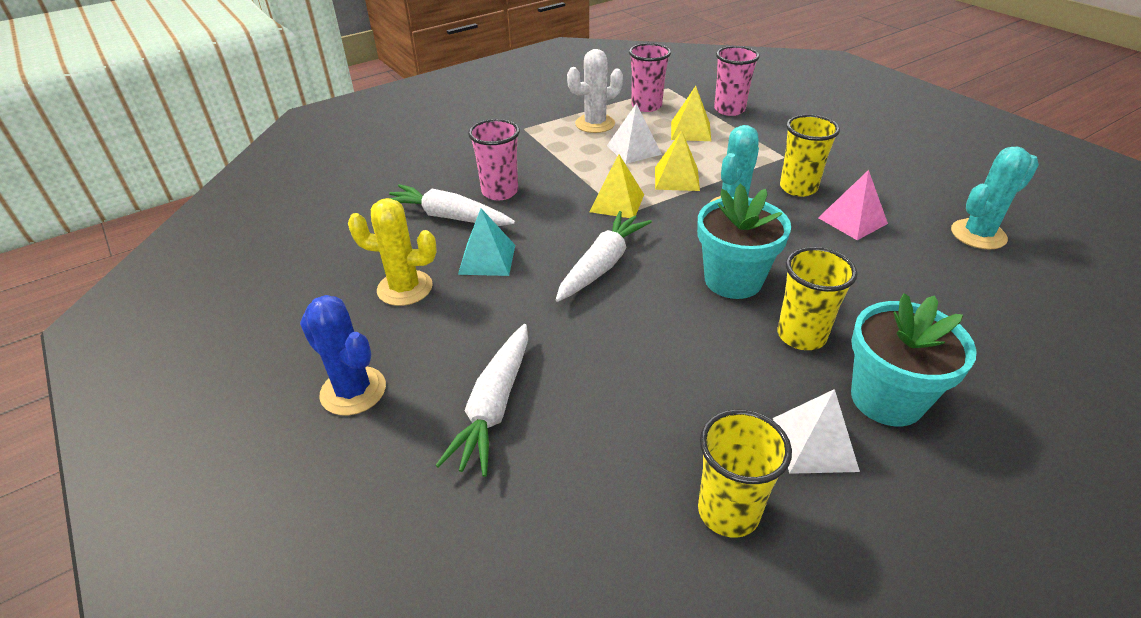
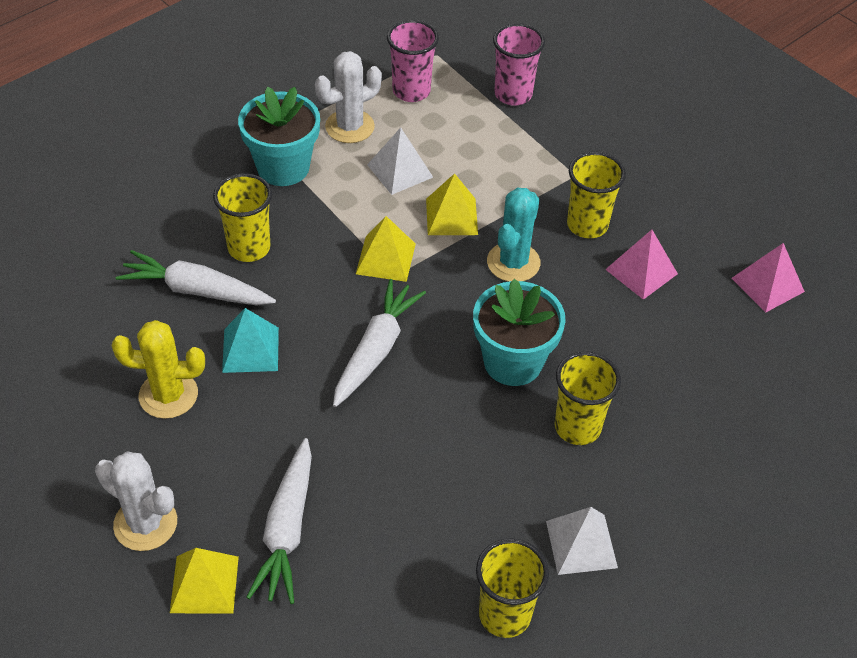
camera: 10 degrees left, 10 degrees up
(353, 391) = (145, 523): blue cactus -> white cactus
(500, 192) = (249, 248): pink cup -> yellow cup
(690, 131) = (466, 135): yellow pyramid -> yellow pyramid (204, 584)
(886, 399) = (649, 493): turquoise flower pot -> turquoise flower pot (283, 167)
(978, 234) = (767, 284): turquoise cactus -> pink pyramid

